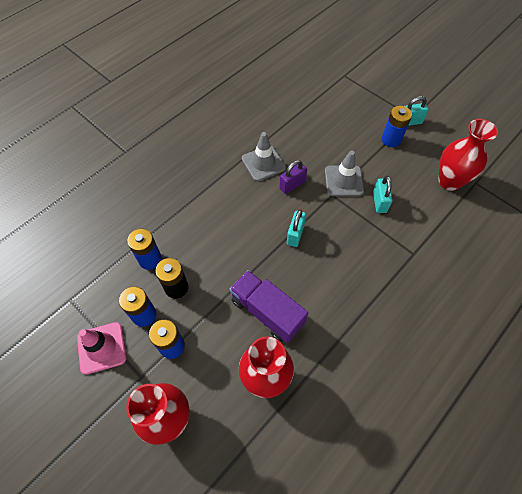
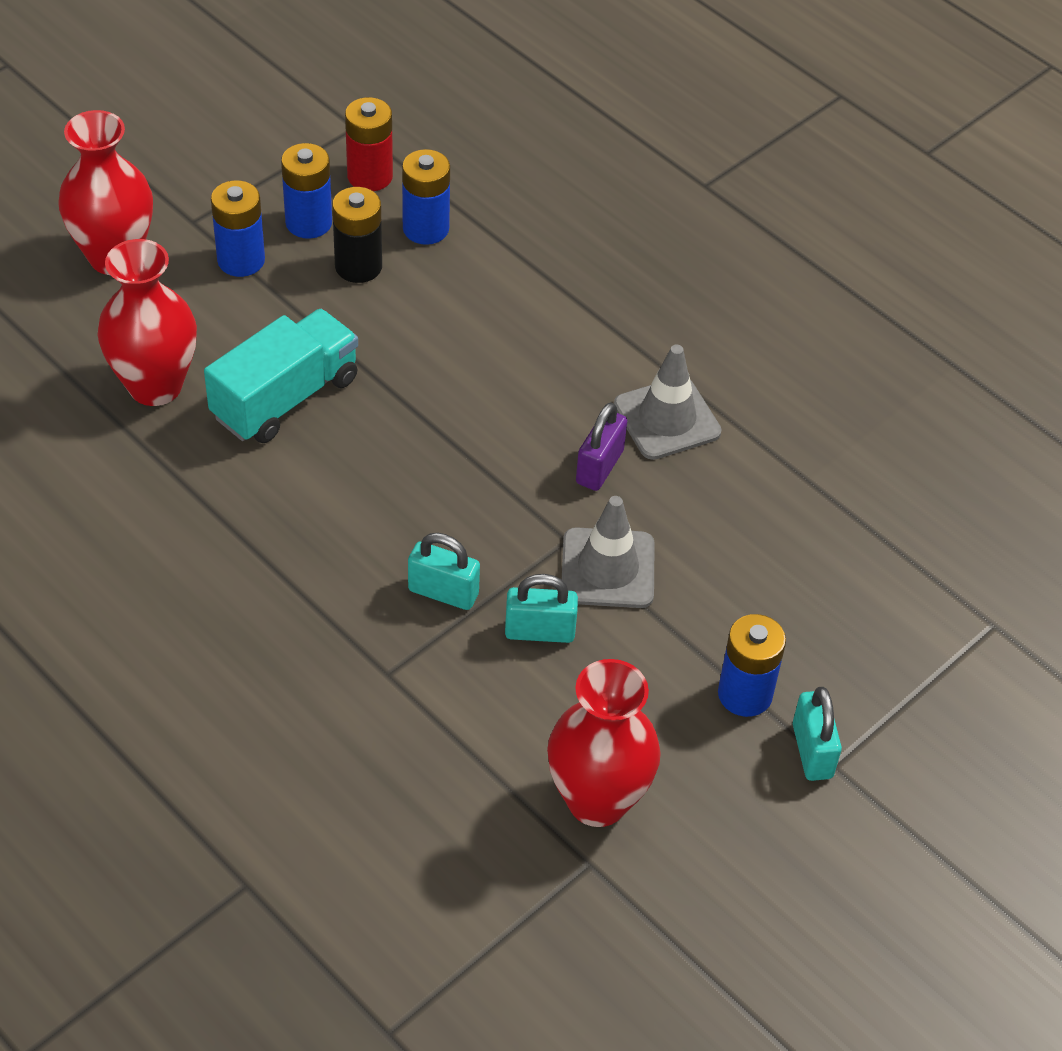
camera: 90 degrees right, 10 degrees down
(102, 348) = (255, 171): pink traffic cone -> none
(110, 288) = (370, 176): none -> red battery
(267, 312) = (285, 398): purple truck -> turquoise truck
(292, 185) = (599, 467): purple padlock -> purple padlock turned 60 degrees clockwise
(295, 234) = (461, 459): turquoise padlock -> turquoise padlock (443, 592)

